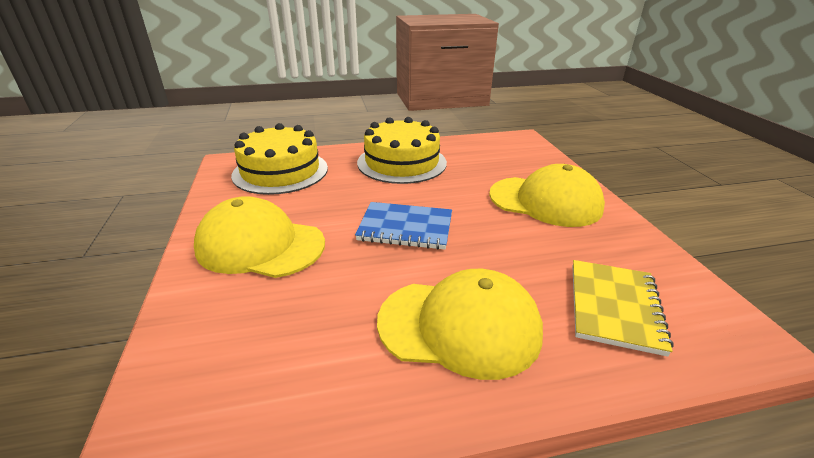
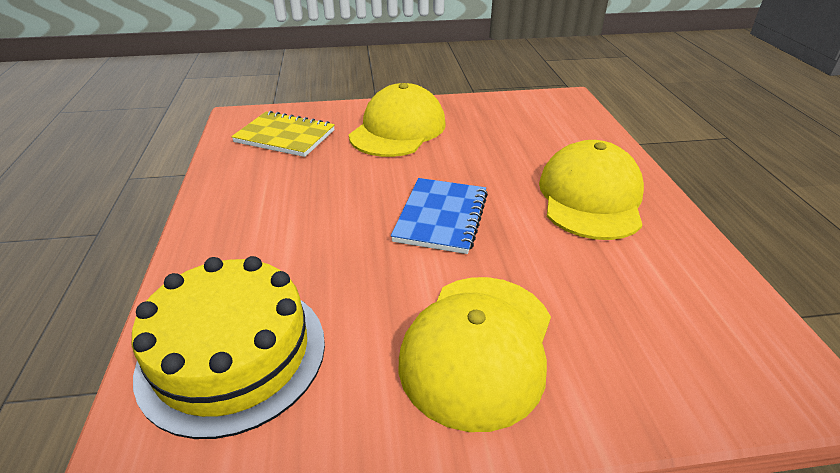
camera: 85 degrees left, 5 degrees up
(402, 162) = (264, 212): yellow cake -> none
(614, 307) = (551, 131): yellow notebook -> yellow notebook (285, 136)

